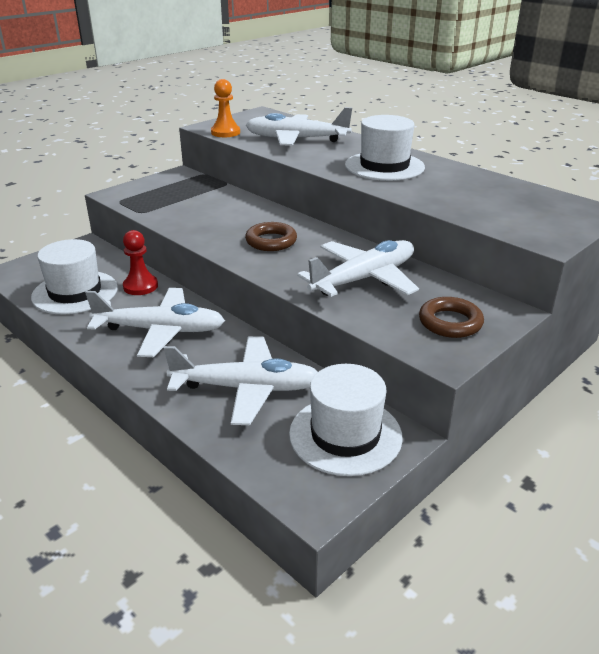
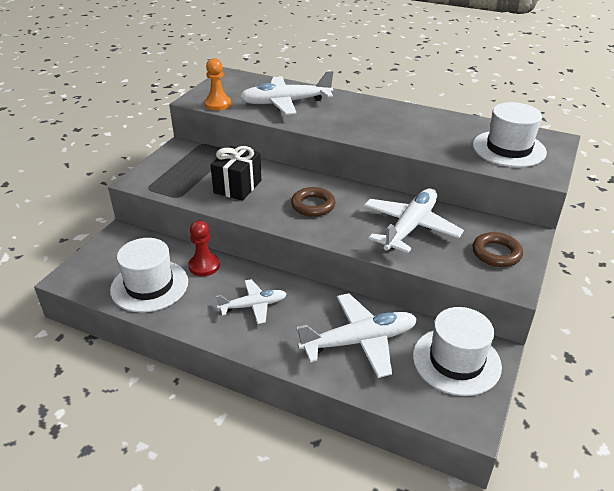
camera: 20 degrees left, 5 degrees up
(160, 330) = (253, 306): white plane -> white plane, size x0.60
(207, 213) = (237, 187): none -> black gift
(384, 166) = (378, 121): white hat -> white hat (508, 149)

